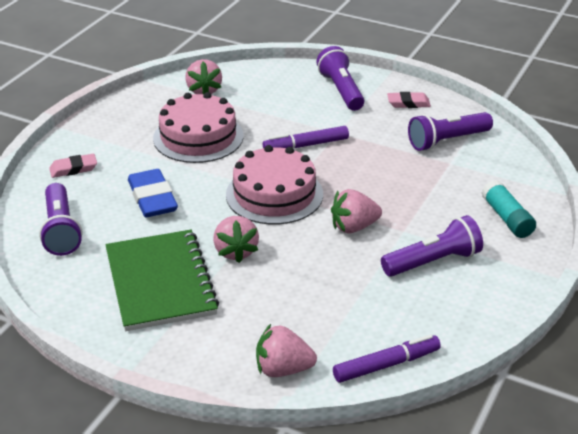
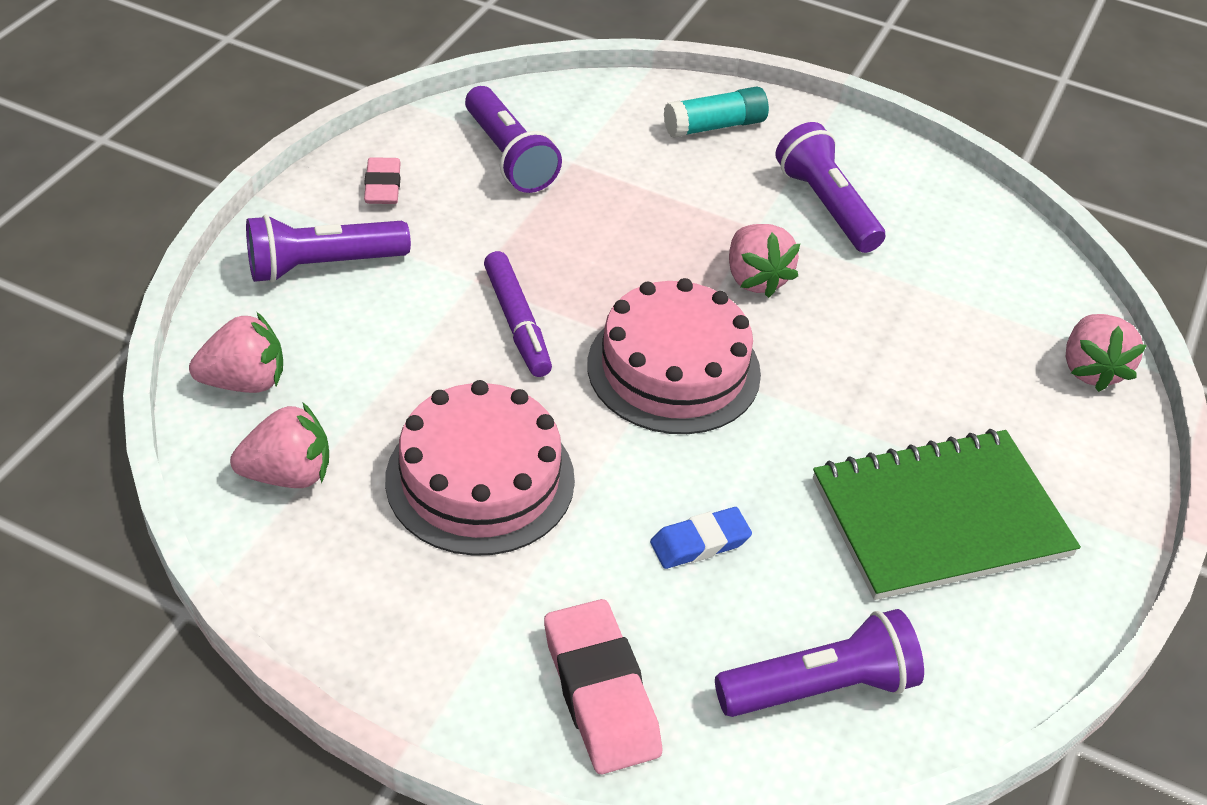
camera: 95 degrees left, 10 degrees up
(73, 169) = (600, 692): pink eraser -> pink eraser, size x1.65
(152, 198) = (699, 542): blue eraser -> blue eraser, size x0.61
(235, 251) = (840, 420): pink strawberry -> pink strawberry (244, 381)
(386, 365) = (1048, 270): purple marker -> none

